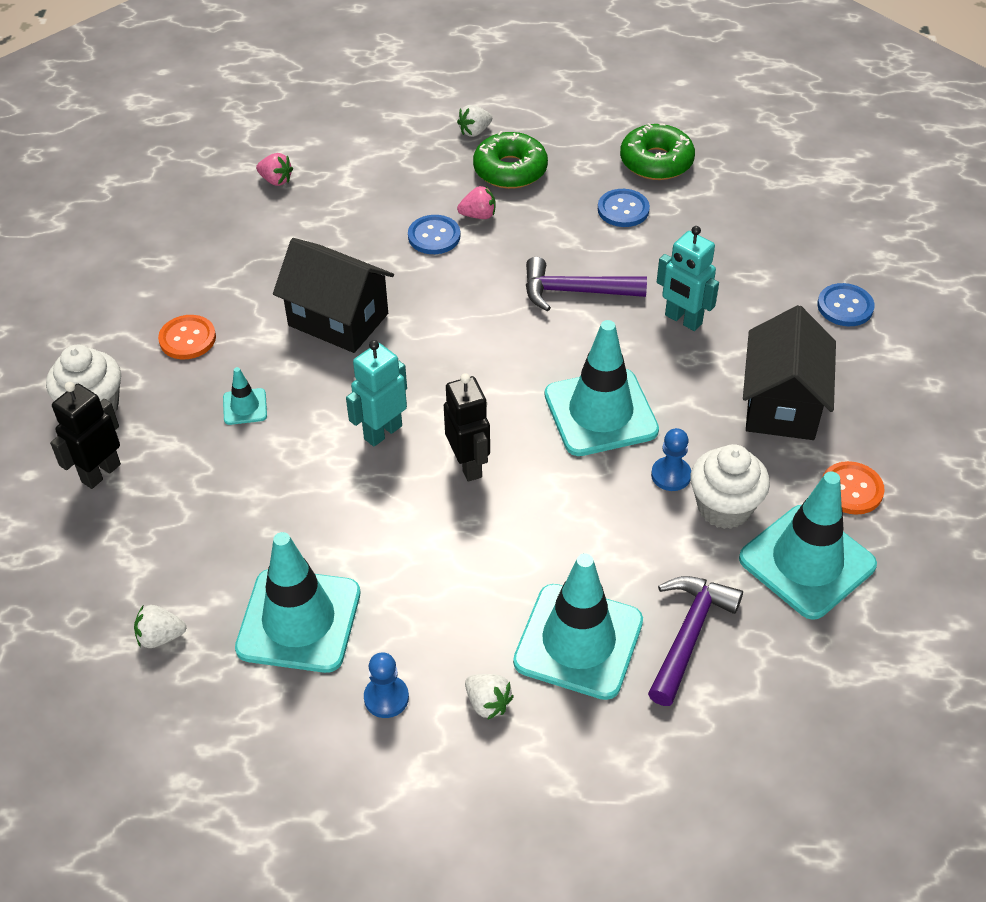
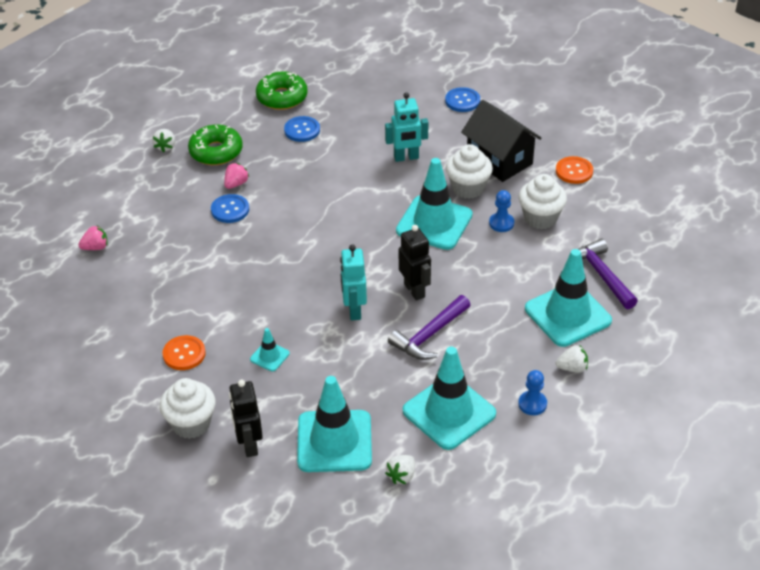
camera: 50 degrees left, 5 degrees down
(338, 320) = (248, 283): black house -> none
(468, 465) = (415, 290): black robot -> black robot turned 45 degrees clockwise
(574, 292) = (339, 182): purple hammer -> purple hammer (429, 335)
(696, 406) = (468, 188): none -> white cupcake
(807, 562) = (599, 211): turquoise traffic cone -> turquoise traffic cone (334, 441)

